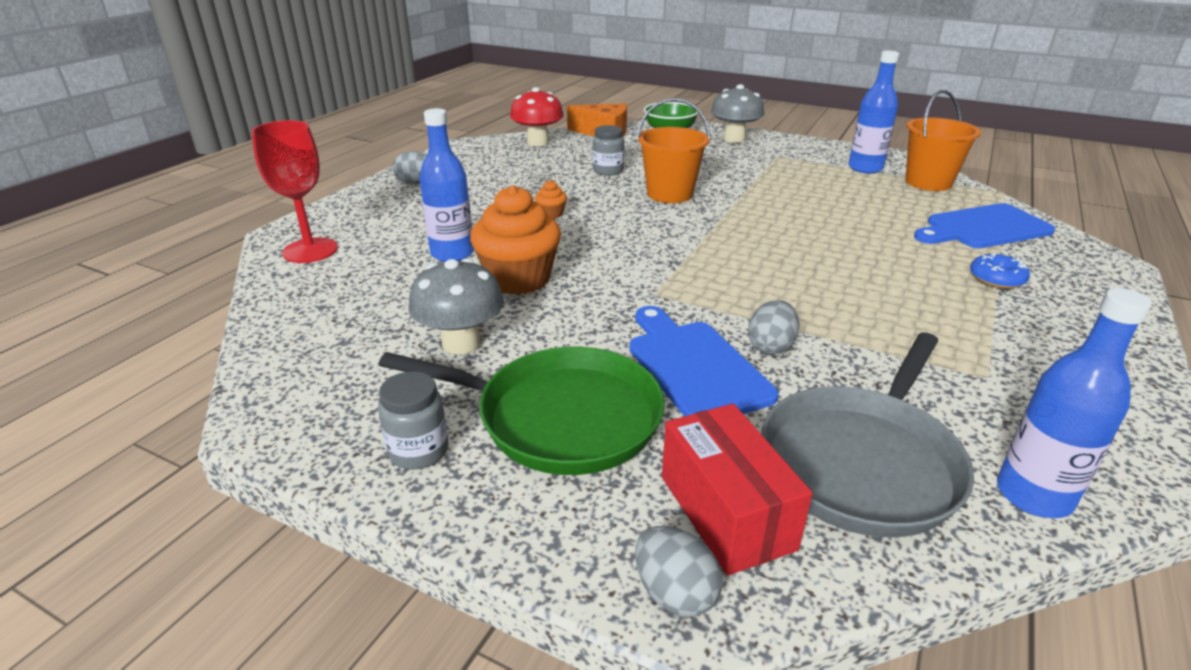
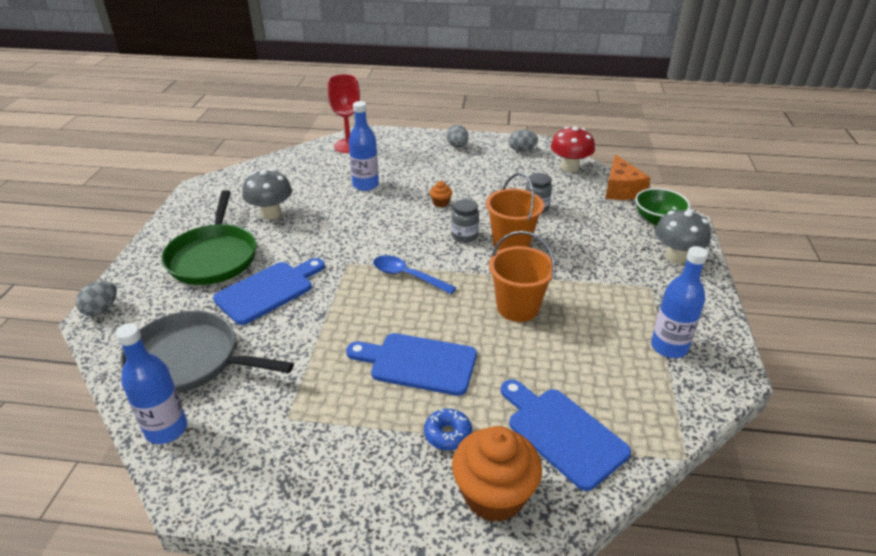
camera: 70 degrees right, 5 degrees up
(419, 451) = (184, 227): grey jar -> grey jar (464, 236)
(518, 279) = (344, 213): orange cupcake -> orange cupcake (494, 495)
(707, 258) = (408, 276): none -> blue spoon
(726, 512) = (149, 317): red box -> none
(770, 346) = (298, 317): grey egg -> grey egg (522, 150)
(880, 277) = (418, 363): none -> blue cutting board
(928, 182) = (665, 395): orange bucket -> orange bucket (517, 307)

